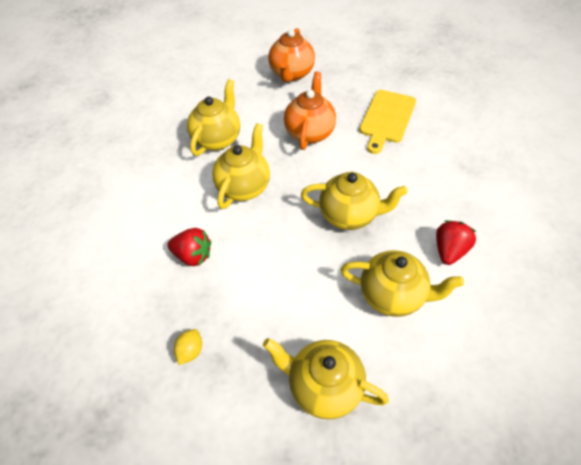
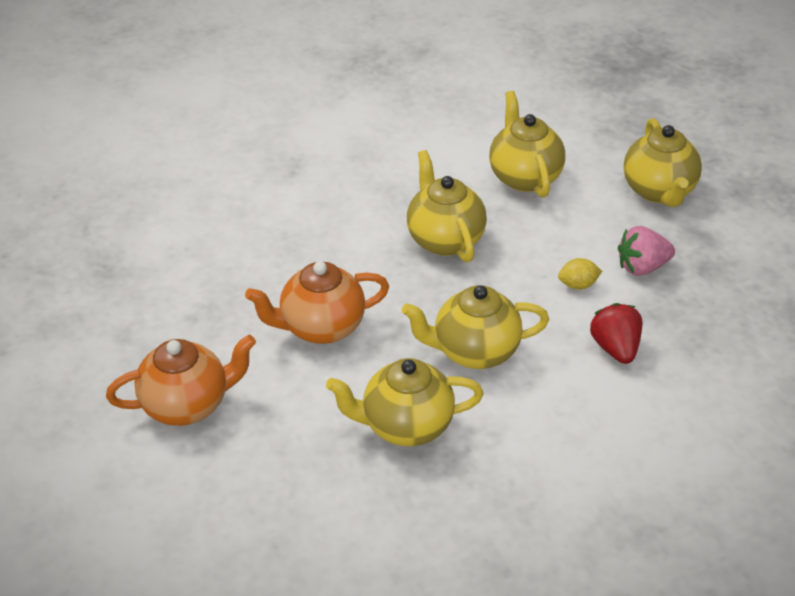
camera: 120 degrees left, 10 degrees down
(190, 351) = (718, 292): yellow lemon -> yellow lemon (578, 285)
(248, 316) = (642, 267): none -> pink strawberry
(386, 118) = (240, 259): yellow cutting board -> none
(449, 250) = (434, 153): red strawberry -> none

